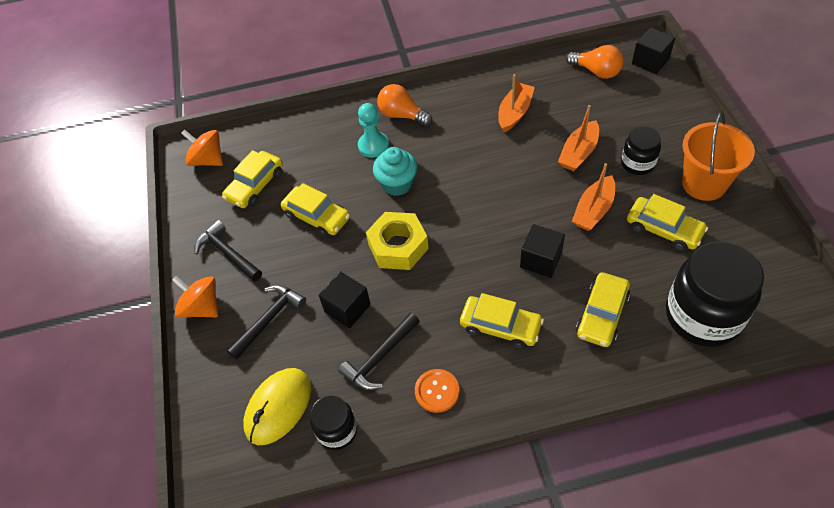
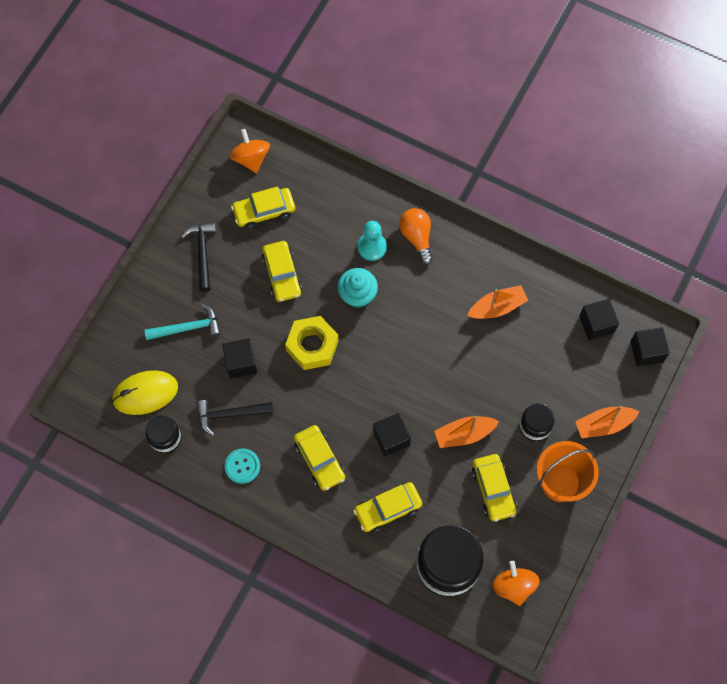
camera: 35 degrees right, 15 degrees up
(202, 307) = (155, 282): orange spinning top -> orange spinning top (513, 586)
(269, 319) = (188, 328): black hammer -> turquoise hammer
(437, 391) = (242, 466): orange button -> turquoise button
(579, 153) = (504, 381): orange boat -> orange boat (604, 424)
(596, 71) = (596, 324): orange light bulb -> black cube

